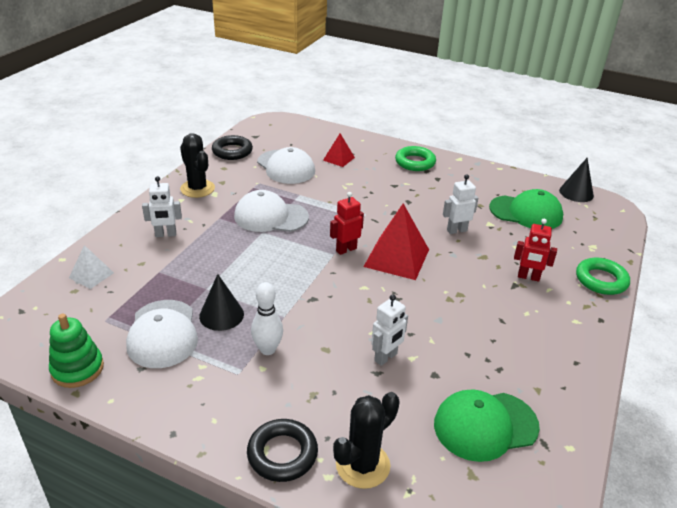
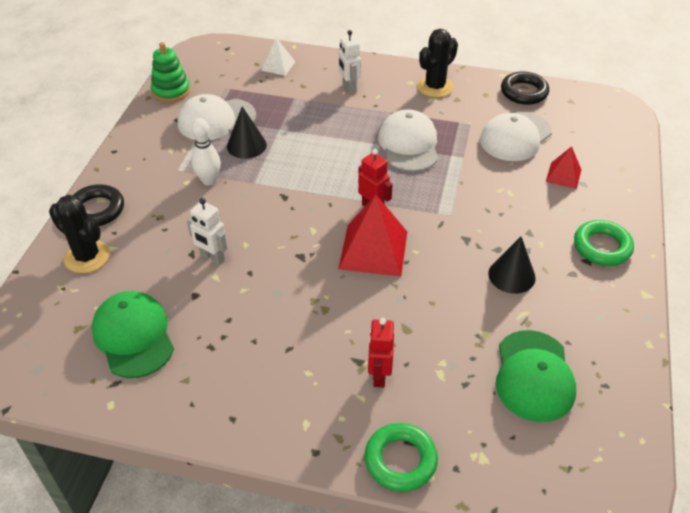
camera: 80 degrees right, 10 degrees up
(456, 230) = (453, 300): white robot -> none
(576, 193) = (631, 446): black cone -> black cone (511, 275)

